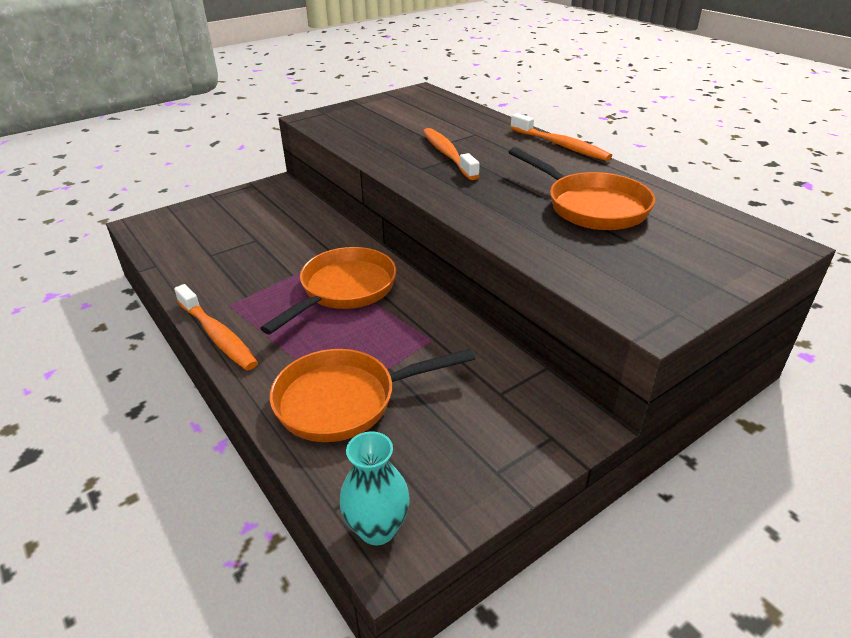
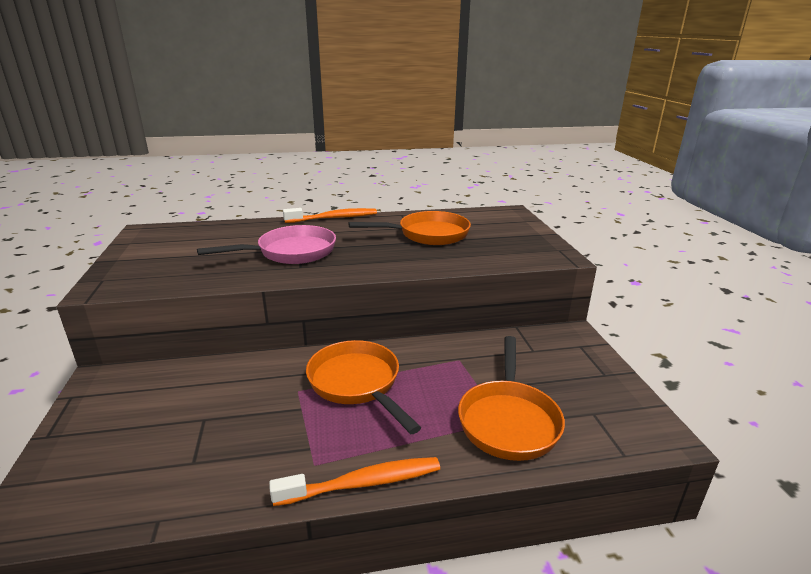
camera: 65 degrees left, 10 degrees down
(377, 528) = (645, 438): turquoise vase -> none
(447, 154) = (291, 252): orange toothbrush -> pink pan

